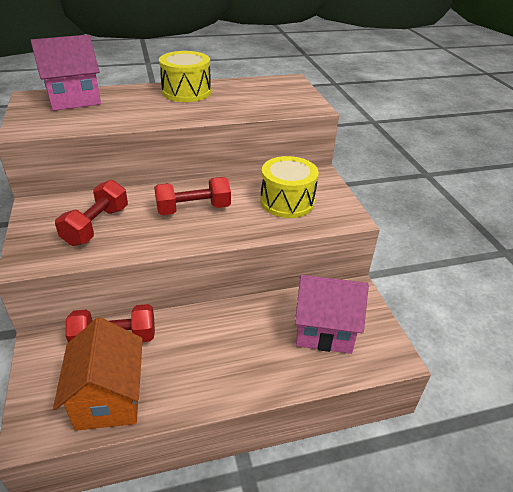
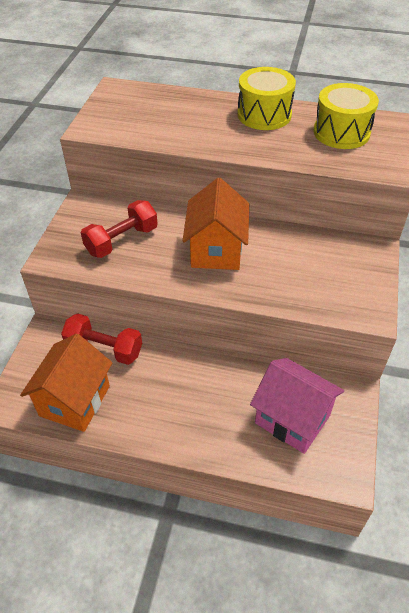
camera: 30 degrees right, 10 degrees up
(74, 99) = (150, 100): pink house -> none
(193, 209) = (216, 250): red dumbbell -> orange house
(287, 201) = (315, 271): yellow drum -> yellow drum (341, 132)

